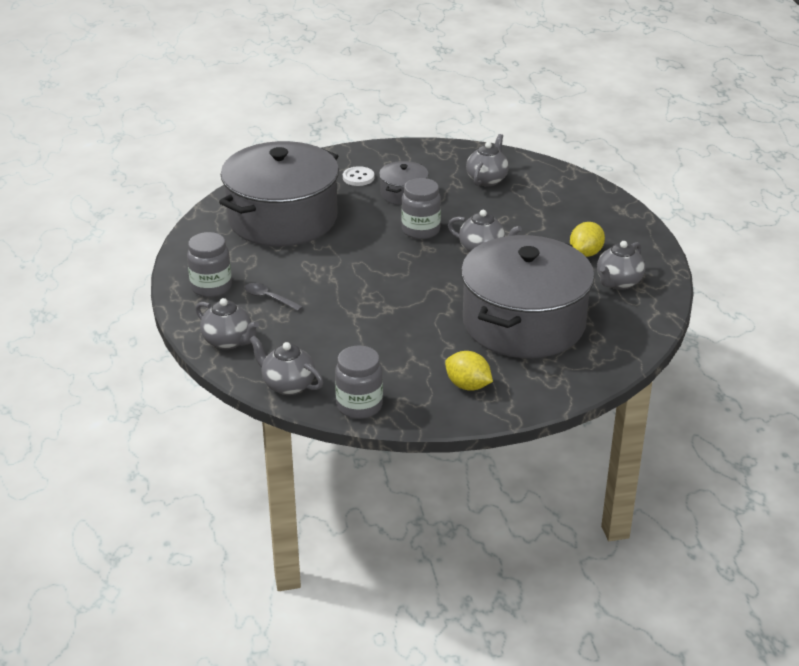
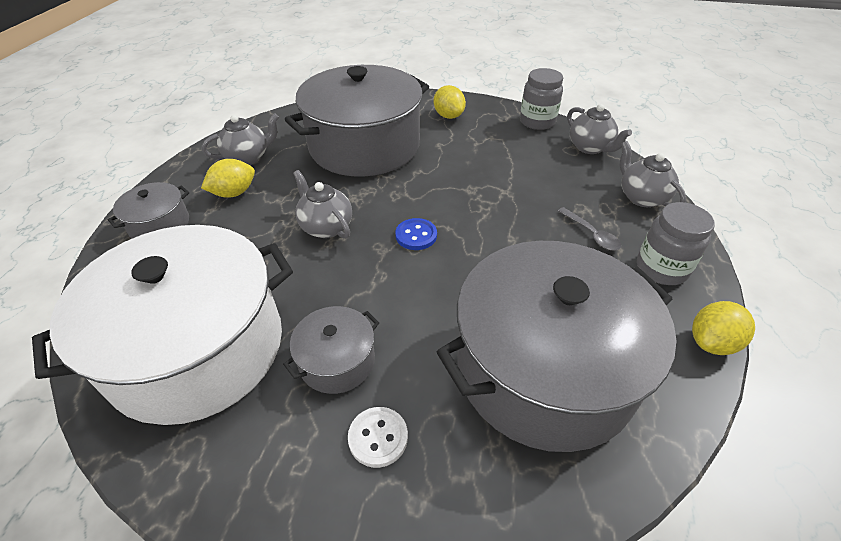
camera: 155 degrees left, 10 degrees up
(180, 254) = (711, 342): none -> yellow lemon
(408, 262) = (416, 235): none -> blue button
(420, 230) = (368, 278): grey jar -> none
(487, 179) = (197, 349): grey teapot -> white pot
(607, 221) = (159, 224): none -> grey pot

